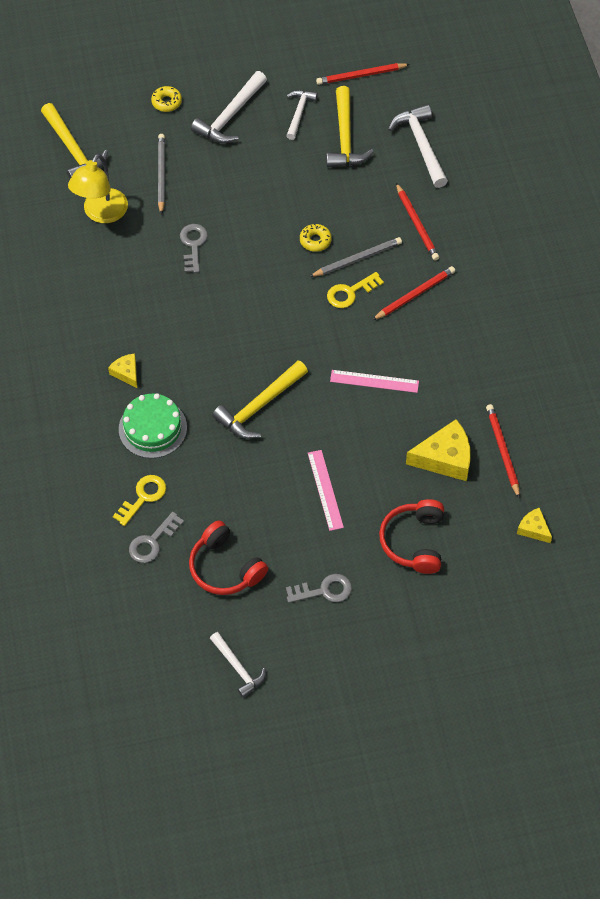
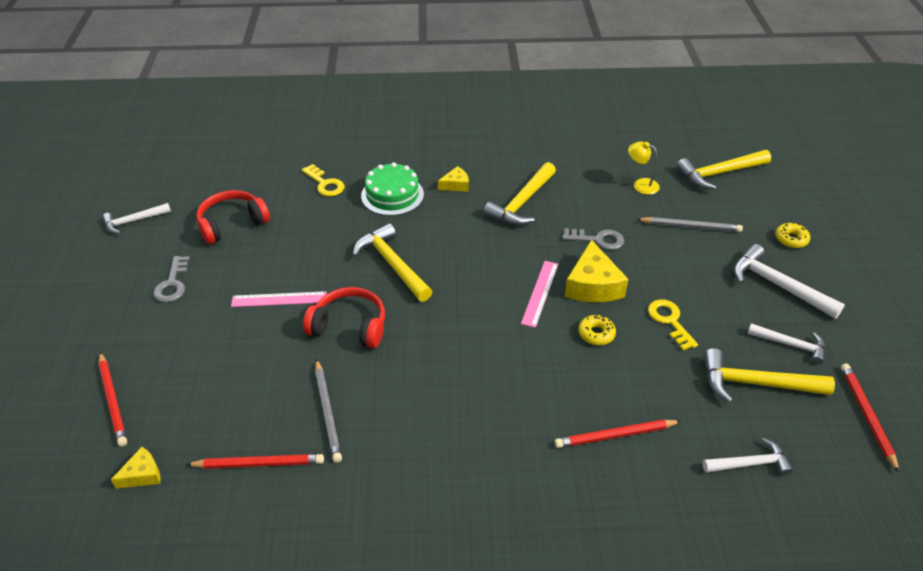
camera: 100 degrees right, 15 degrees down
(101, 213) = (641, 184): yellow lamp -> yellow lamp, size x0.60
(146, 311) = (522, 202): none -> yellow hammer
(152, 542) = (279, 185): grey key -> none
(350, 292) = (519, 354): yellow key -> yellow key (669, 321)
(357, 259) = (566, 367): grey pencil -> grey pencil (328, 412)
(374, 381) = (394, 357): pink ruler -> pink ruler (540, 293)
(414, 294) = (506, 414): red pencil -> red pencil (113, 400)
(414, 541) = (186, 360): red headphones -> red headphones (349, 326)
(421, 145) = (749, 464): white hammer -> white hammer, size x0.64
(445, 458) = (273, 404): yellow cheese -> yellow cheese (592, 285)

